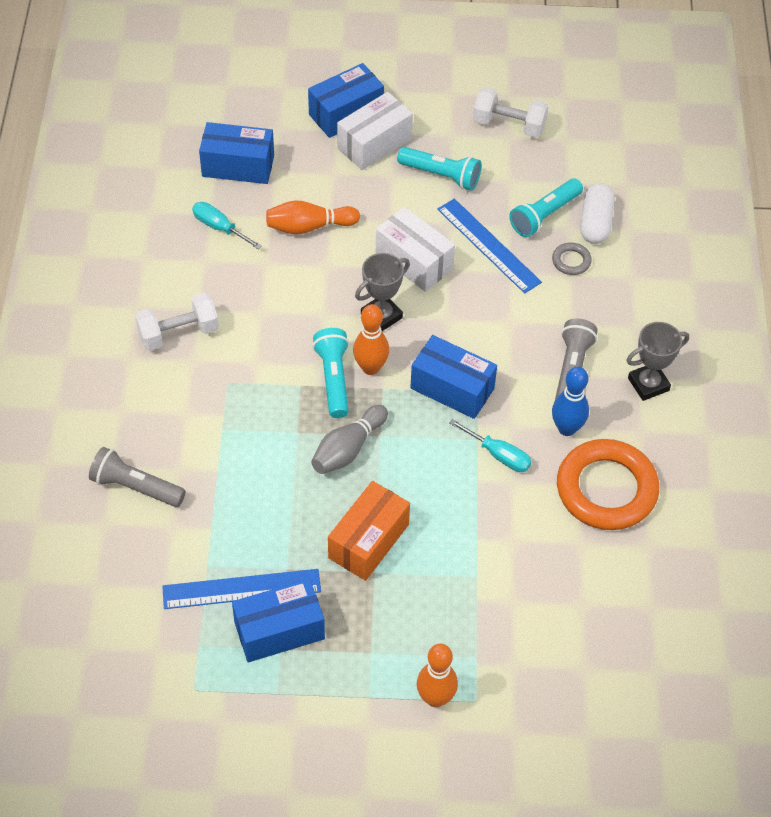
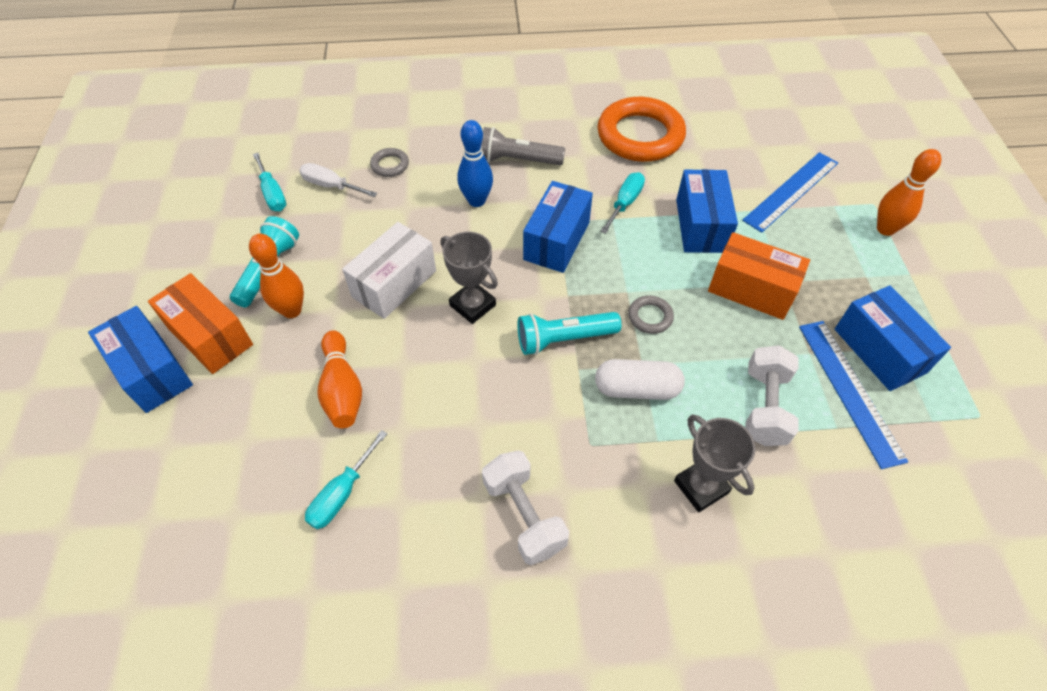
camera: 95 degrees left, 0 degrees up
(135, 487) = (765, 524): grey flashlight -> none
(238, 166) = (230, 487): blue box -> blue box (701, 225)
(348, 449) = (650, 317): grey bowling pin -> grey ring
(370, 368) = (543, 308): orange bowling pin -> orange bowling pin (292, 310)
(374, 144) = (210, 336): white box -> orange box
(488, 245) = (371, 225): blue ruler -> blue ruler (791, 191)
(509, 125) = (199, 218): white dumbbell -> white dumbbell (764, 407)
(536, 173) = (272, 194): none -> turquoise screwdriver
(544, 215) = (331, 186): turquoise flashlight -> white screwdriver
(567, 428) = (584, 161): blue bowling pin -> blue bowling pin (476, 201)
(595, 223) = (342, 150): white capsule -> white capsule (636, 389)
(648, 384) = (526, 114): grey trophy -> grey trophy (701, 487)

